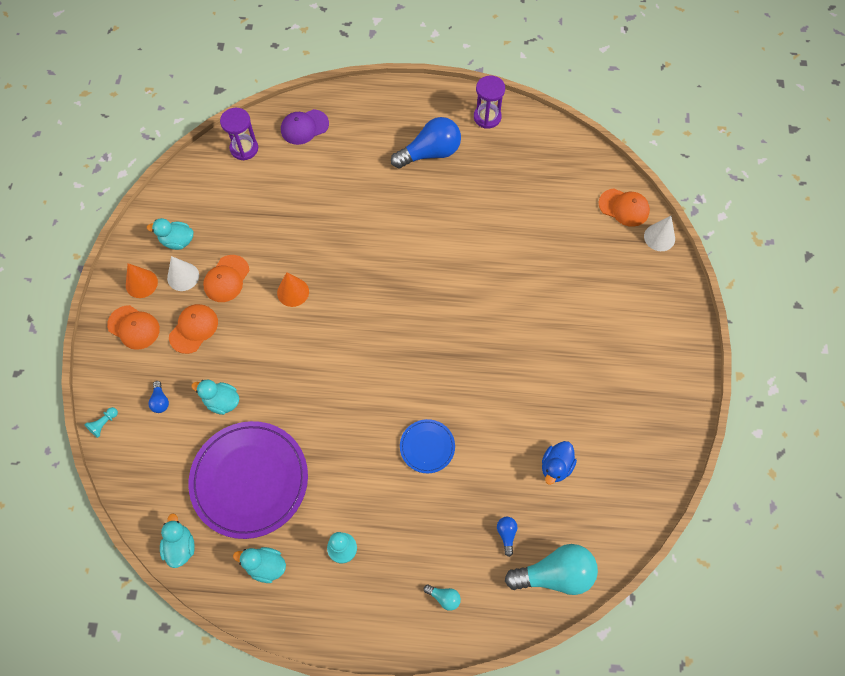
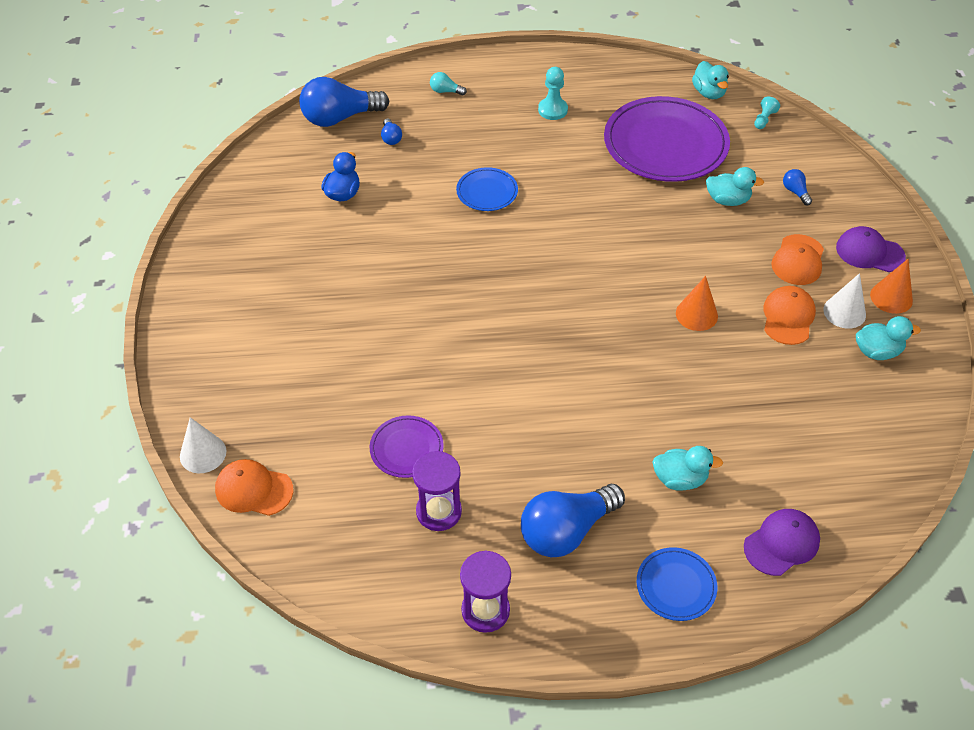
camera: 170 degrees right, 15 degrees down
(104, 424) = (843, 166): turquoise pawn -> turquoise pawn (764, 119)
(134, 327) = (869, 252): orange cap -> purple cap
(244, 148) = (858, 493): purple hourglass -> purple hourglass (439, 511)
(265, 566) = (621, 90): turquoise duck -> turquoise duck (680, 479)
(375, 114) = (676, 586): none -> blue plate
(522, 220) = (406, 448): none -> purple plate
(555, 574) = (339, 118): turquoise light bulb -> blue light bulb

